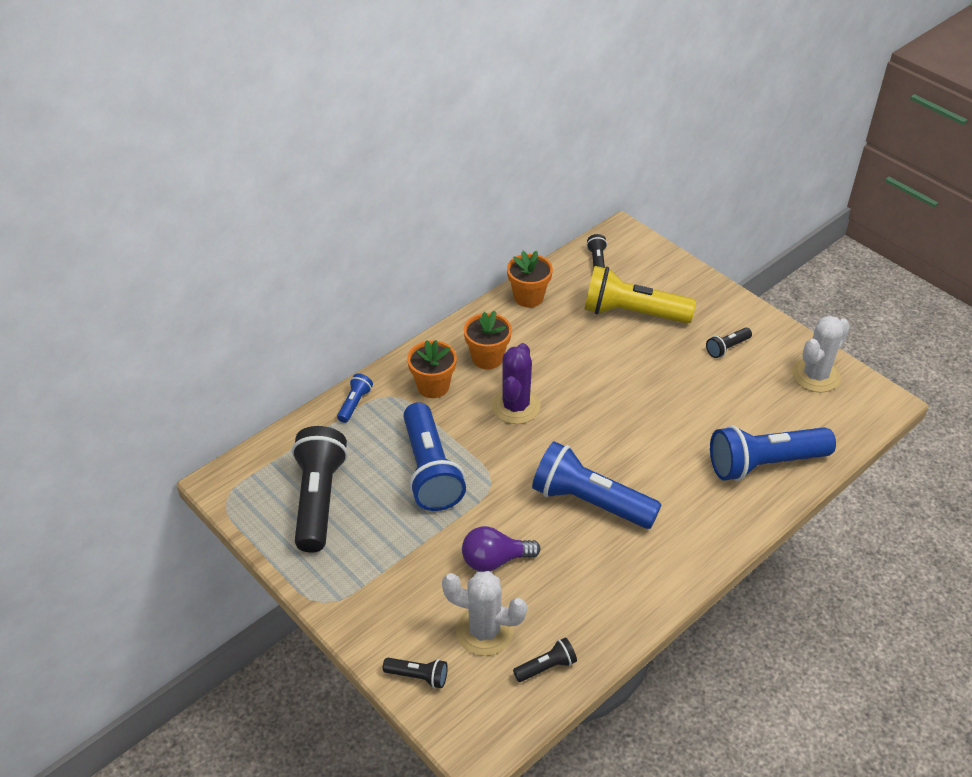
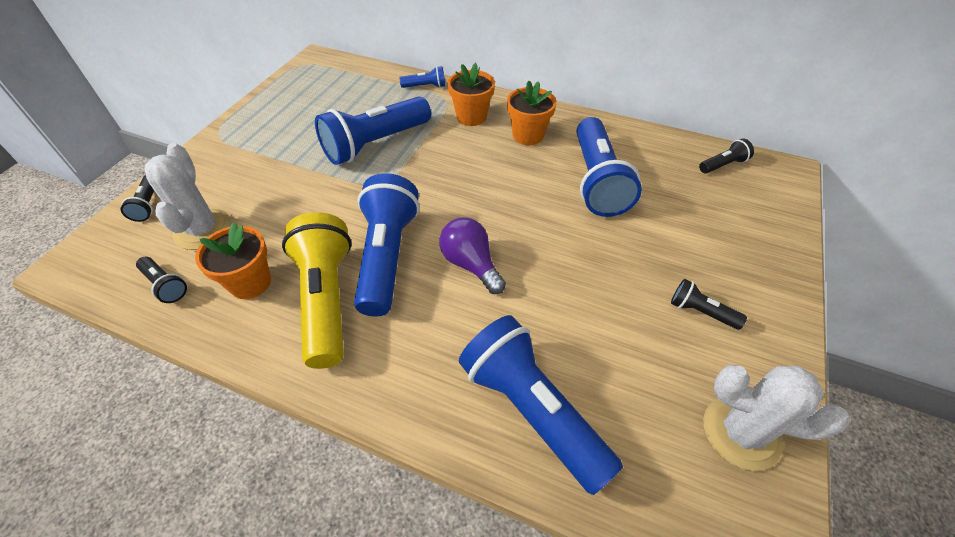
camera: 65 degrees right, 5 degrees up
(318, 499) = (319, 100): black flashlight -> none
(494, 560) = (288, 211): purple light bulb -> purple light bulb (471, 264)
(515, 406) = (481, 169): purple cactus -> none
(528, 297) = (626, 136): orange flower pot -> orange flower pot (250, 282)
(573, 340) = (597, 181): none -> blue flashlight
(632, 313) = (675, 212): yellow flashlight -> yellow flashlight (326, 299)

